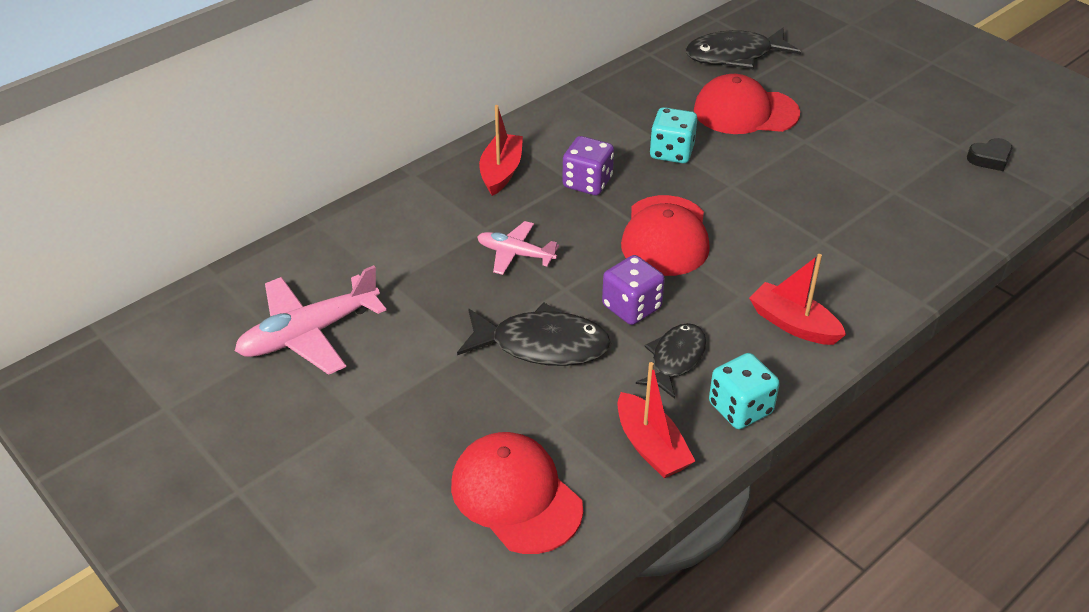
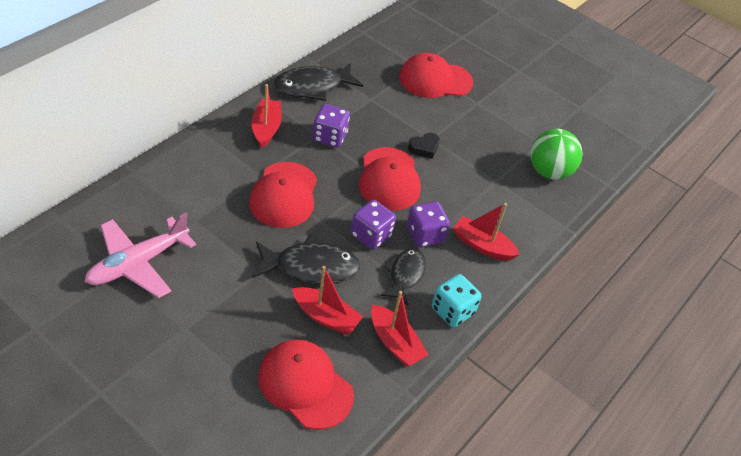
camera: 15 degrees left, 5 degrees up
(515, 254) = (284, 195): pink plane -> red cap
(555, 409) = (326, 317): none -> red boat
(671, 152) = (387, 112): turquoise dice -> none
(709, 308) = (425, 235): none -> purple dice
(734, 56) = (423, 35): black fish -> black fish (312, 87)
(904, 229) = (549, 172): none -> green ball
(990, 158) = (600, 117): black heart -> black heart (424, 148)

